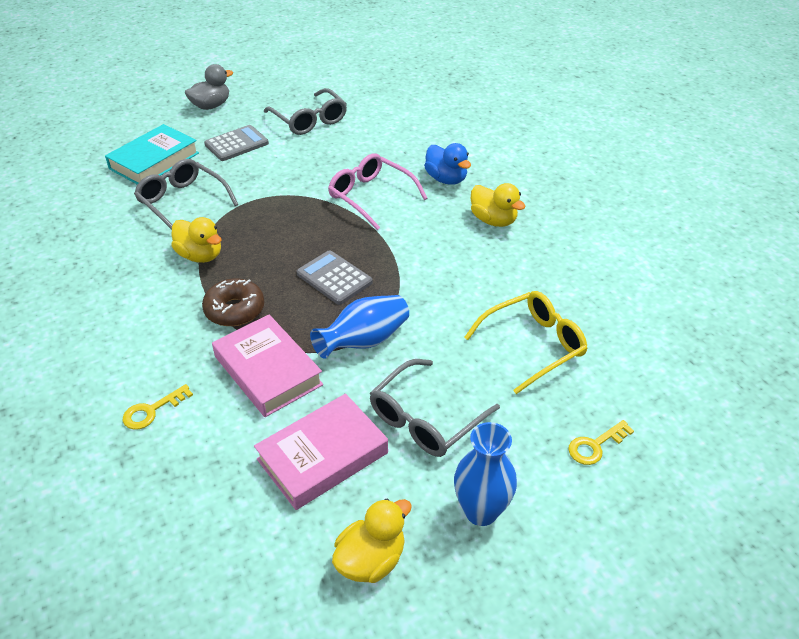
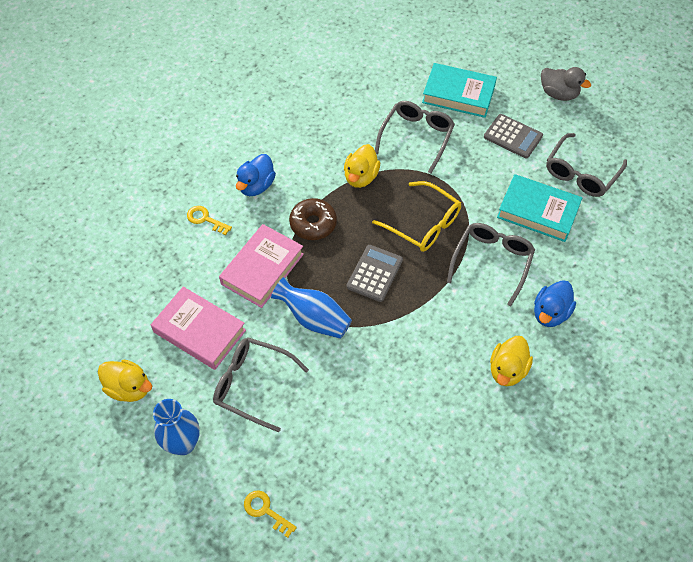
camera: 70 degrees right, 15 degrees up
(139, 347) = (256, 186): none -> blue duck
(333, 155) = (538, 212): none -> turquoise book
(371, 197) = (491, 262): pink glasses -> grey glasses
(532, 345) = (356, 441): yellow glasses -> yellow glasses (423, 224)

